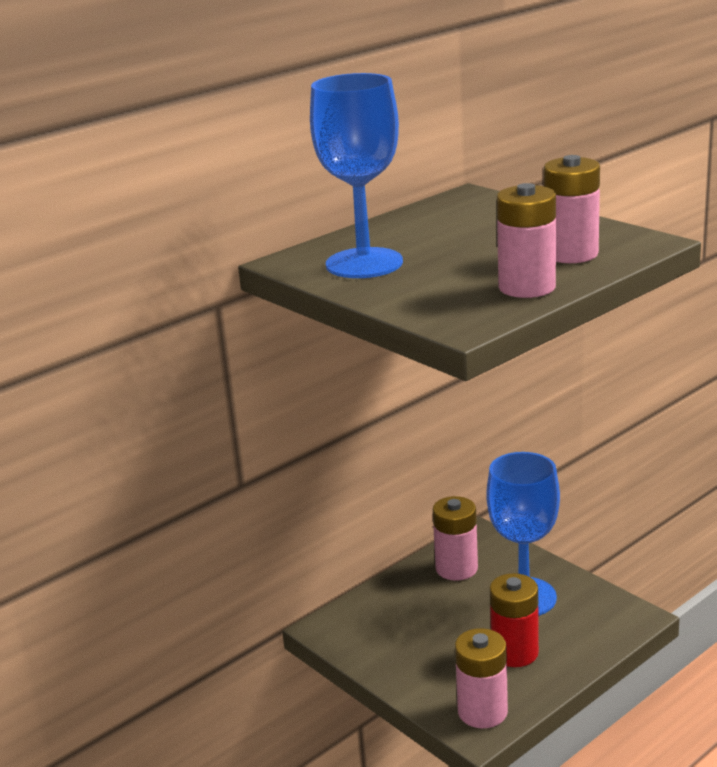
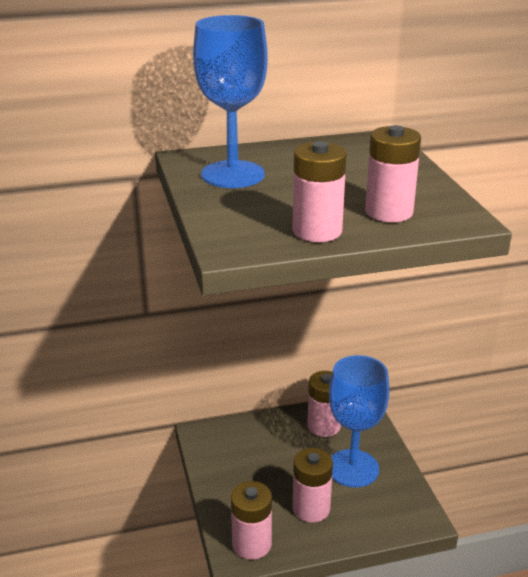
camera: 25 degrees right, 5 degrees up
(514, 652) = (311, 508): red battery -> pink battery

